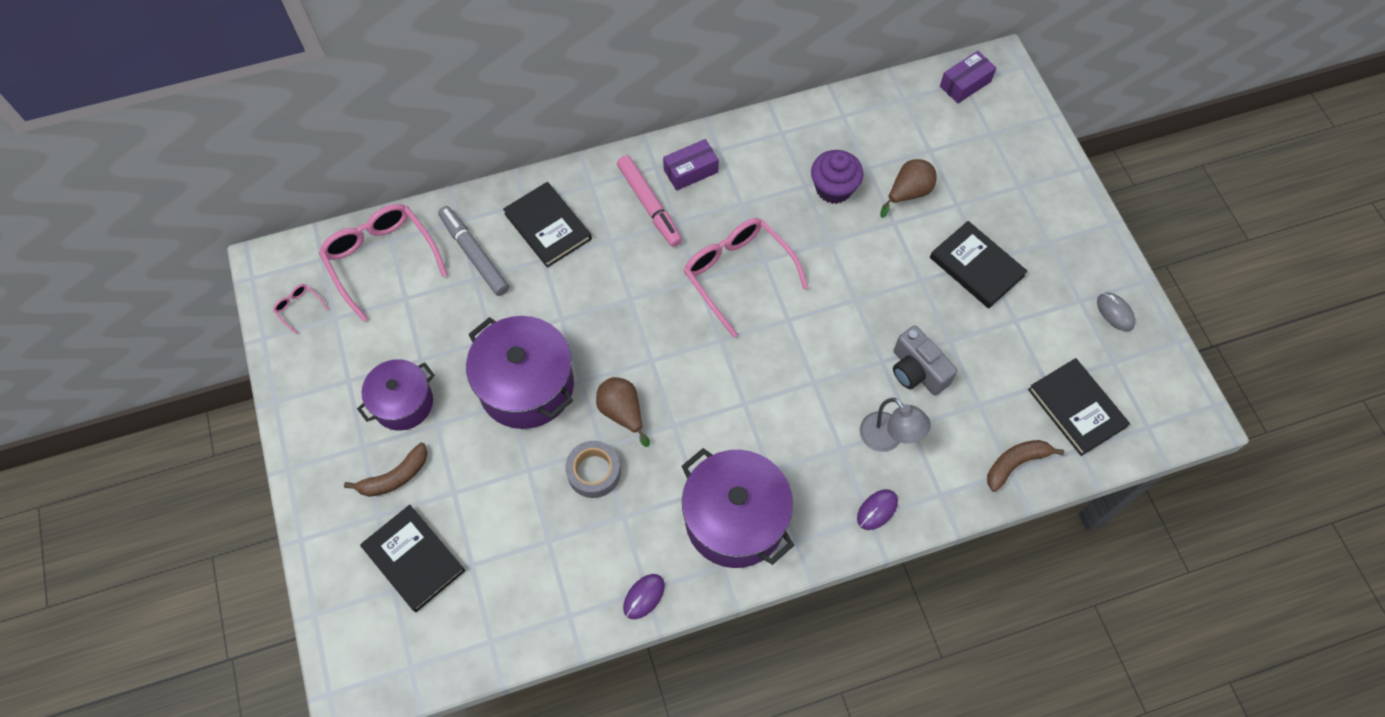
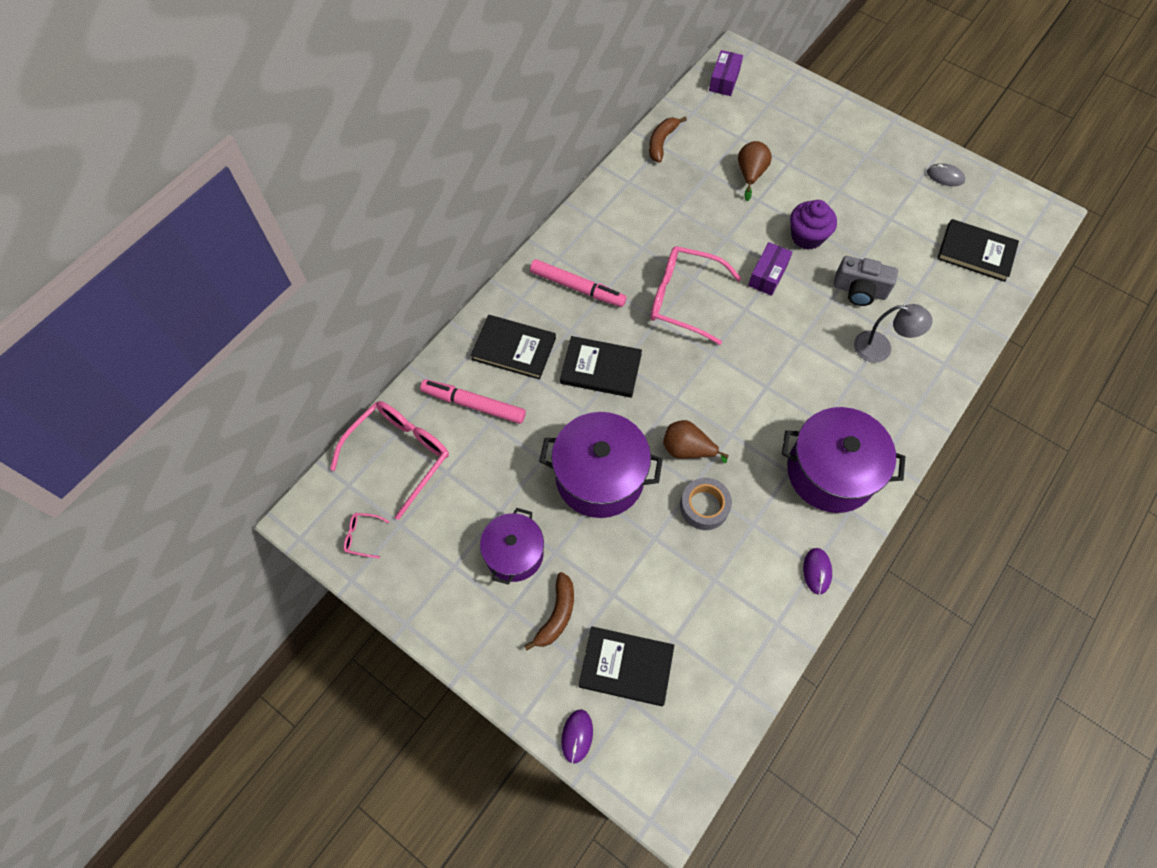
camera: 35 degrees left, 0 degrees up
(381, 259) = (400, 454): pink glasses -> pink glasses turned 105 degrees clockwise
(474, 254) = (473, 404): grey marker -> pink marker
(690, 171) = (587, 246): purple box -> purple box (767, 275)
(833, 188) = (698, 200): purple cupcake -> purple cupcake (807, 236)
(877, 510) = (915, 401): purple mouse -> purple mouse (577, 736)
(976, 266) = (836, 197): black book -> black book (601, 369)
(1015, 464) = (972, 312): brown banana -> brown banana (662, 142)

